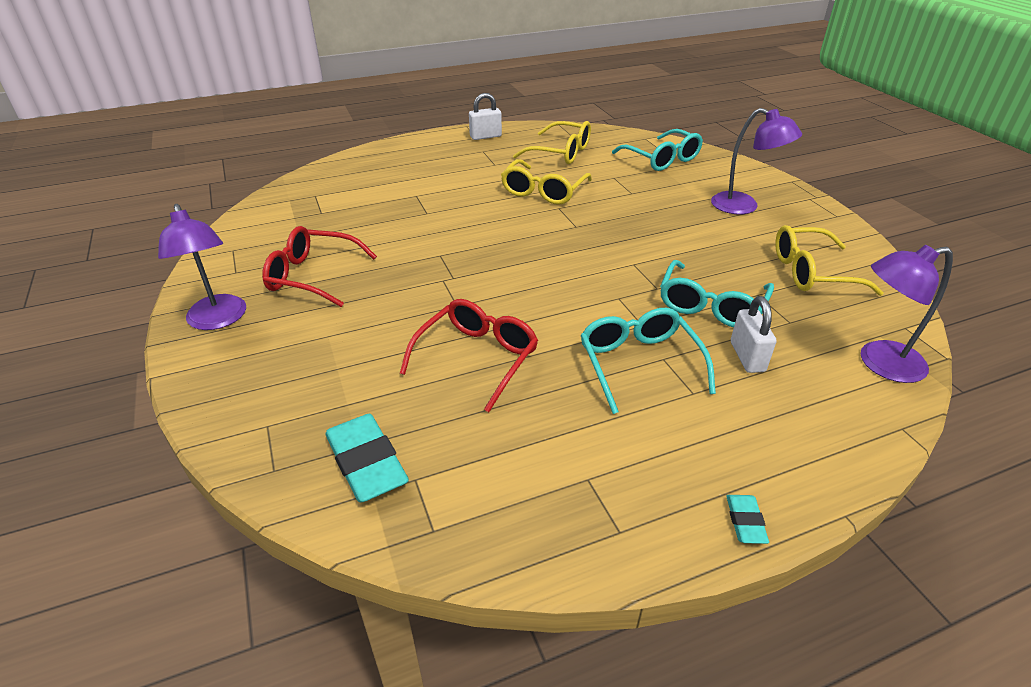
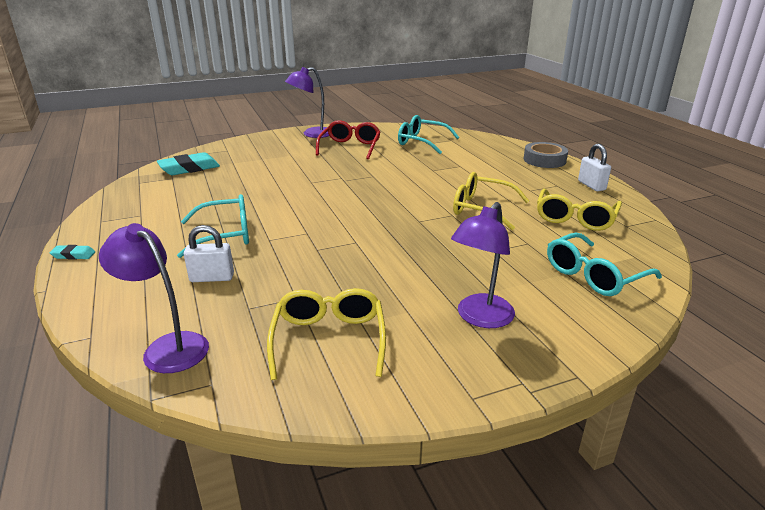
camera: 90 degrees right, 10 degrees down
(410, 148) = (544, 160): none -> grey tape
(477, 358) = (255, 188): red glasses -> none
(711, 306) = (284, 270): turquoise glasses -> turquoise glasses (421, 142)
(880, 363) = (167, 347): purple lamp -> purple lamp turned 45 degrees counterclockwise

